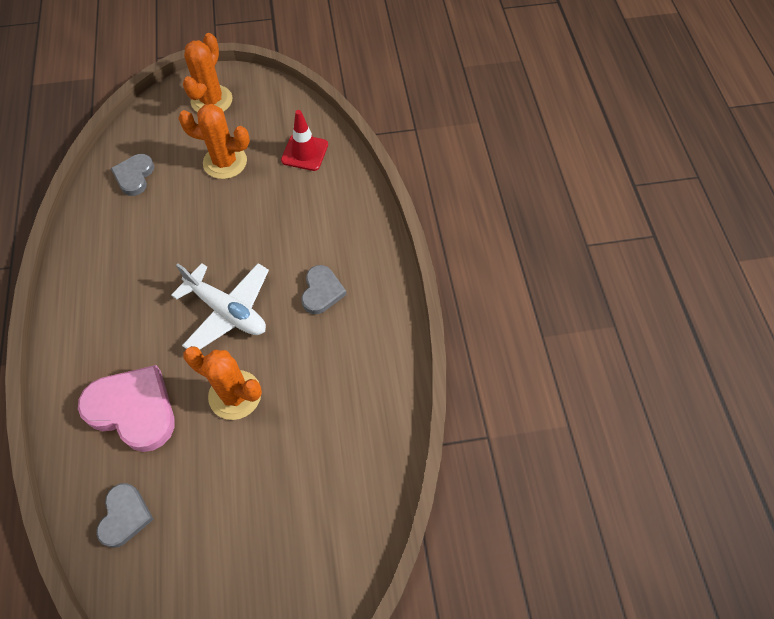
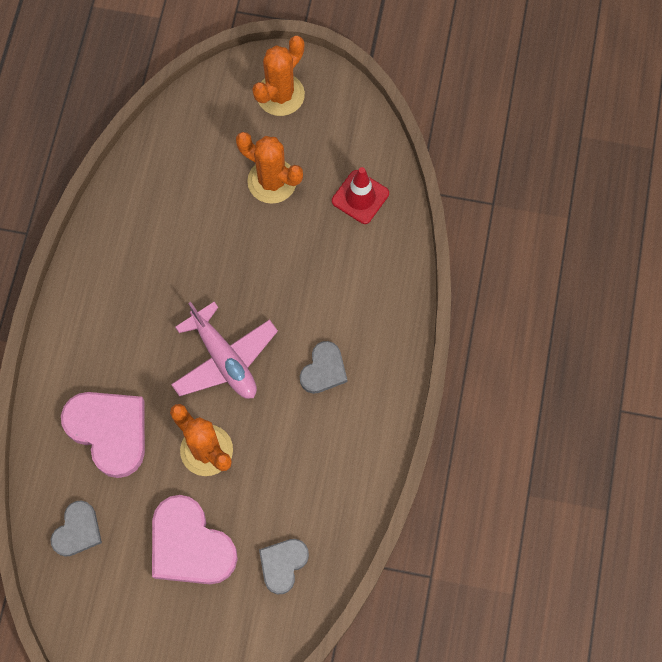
camera: 20 degrees right, 10 degrees up
(134, 176) = (173, 167): grey heart -> grey heart (283, 564)
(227, 311) = (224, 359): white plane -> pink plane
(246, 489) = (190, 545): none -> pink heart

